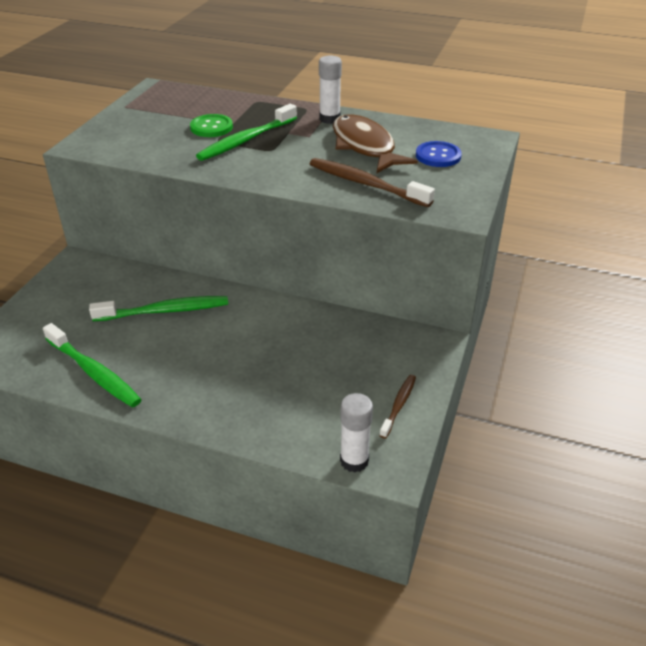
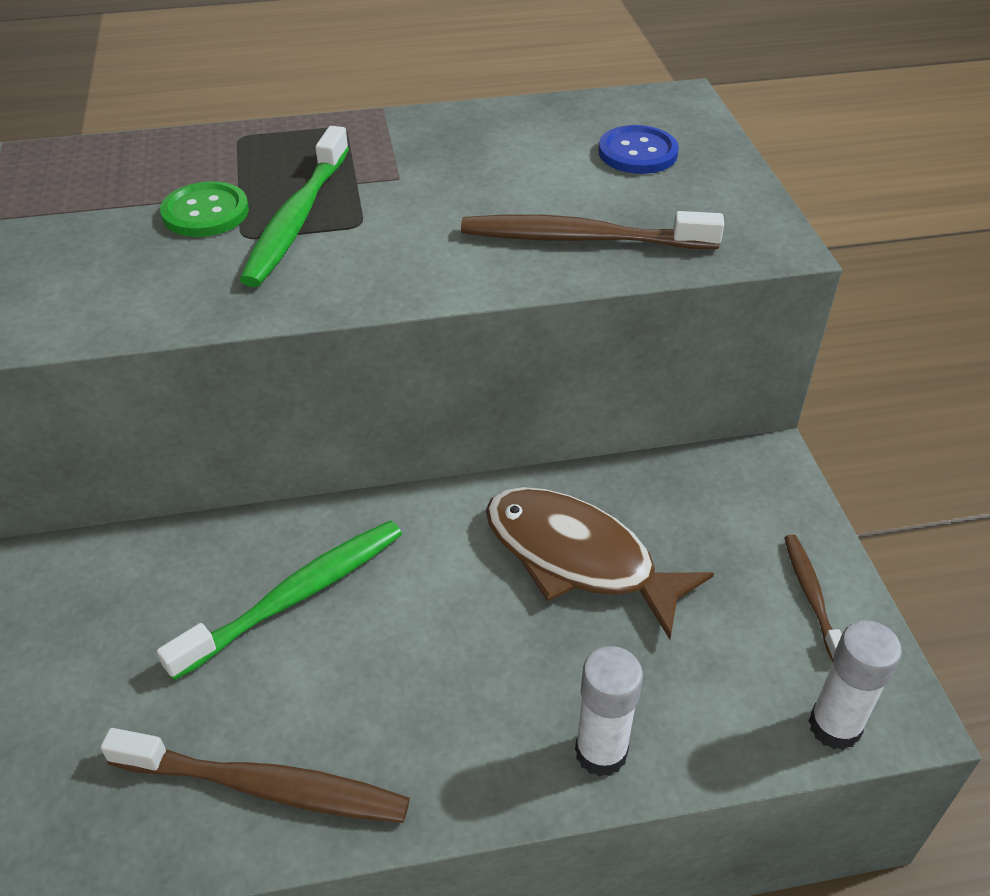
camera: 30 degrees left, 5 degrees up
(94, 372) = (266, 786): green toothbrush -> brown toothbrush
(329, 119) = (402, 135): white glue stick -> white glue stick (601, 752)
(365, 146) = (511, 170): brown fish -> brown fish (578, 558)

